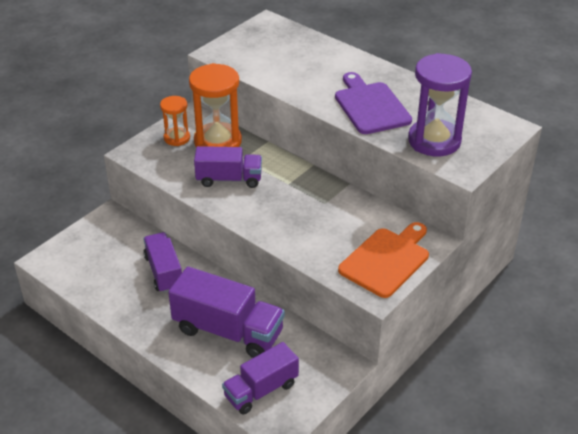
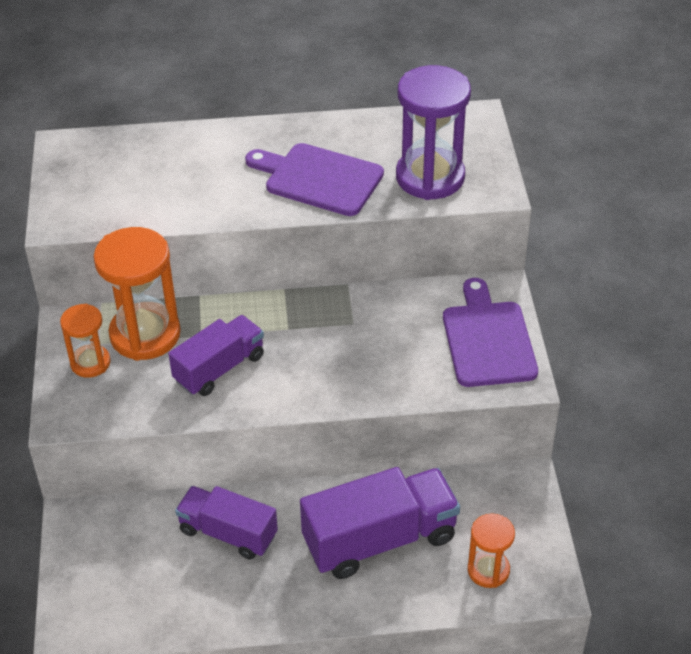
camera: 45 degrees left, 5 degrees up
(261, 390) = (488, 570): purple truck -> orange hourglass
(387, 260) = (488, 339): orange cutting board -> purple cutting board

